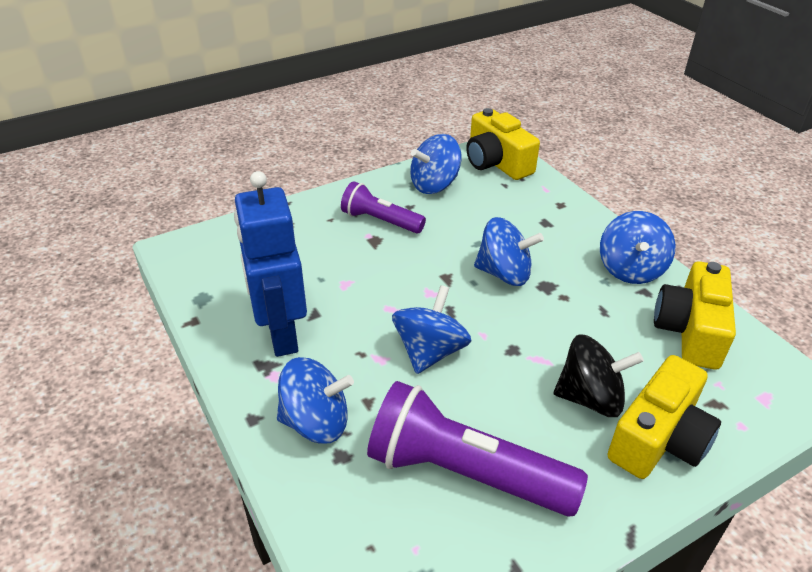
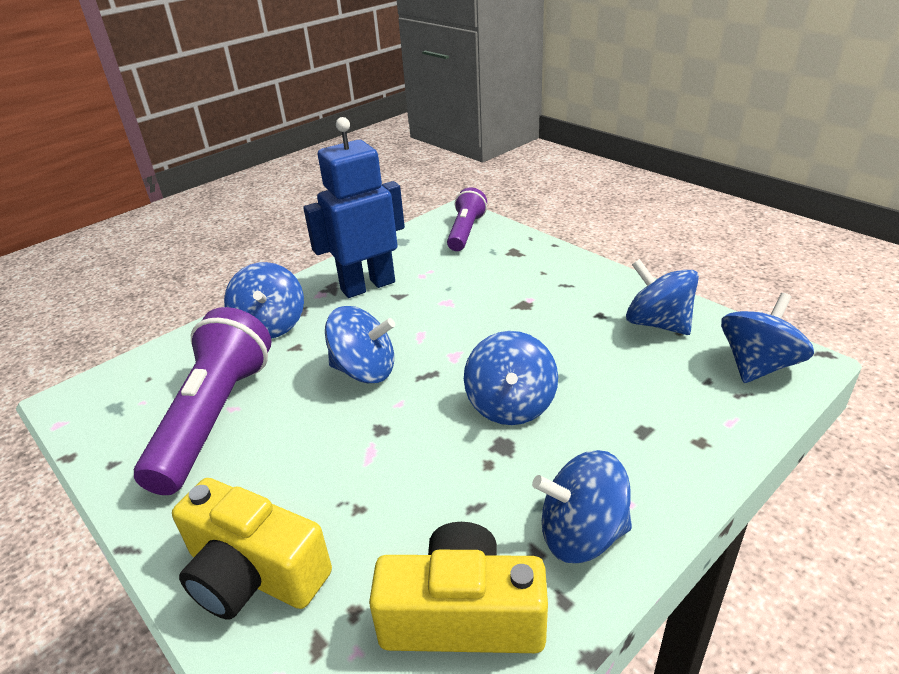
camera: 80 degrees right, 5 degrees down
(380, 221) = (559, 301): purple flashlight -> purple flashlight (466, 232)
(496, 162) = (757, 365): yellow camera -> blue spinning top
(590, 398) = (314, 502): black spinning top -> none

